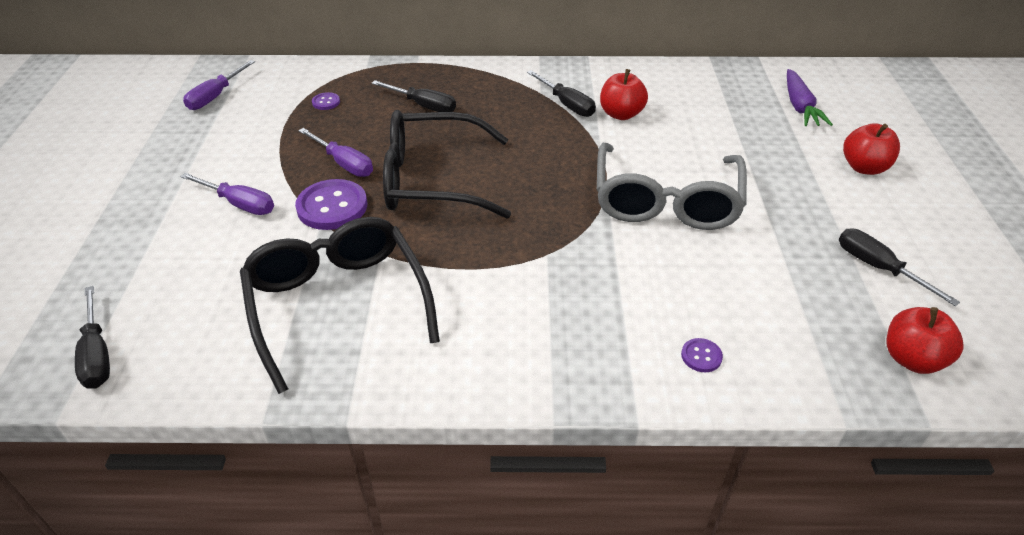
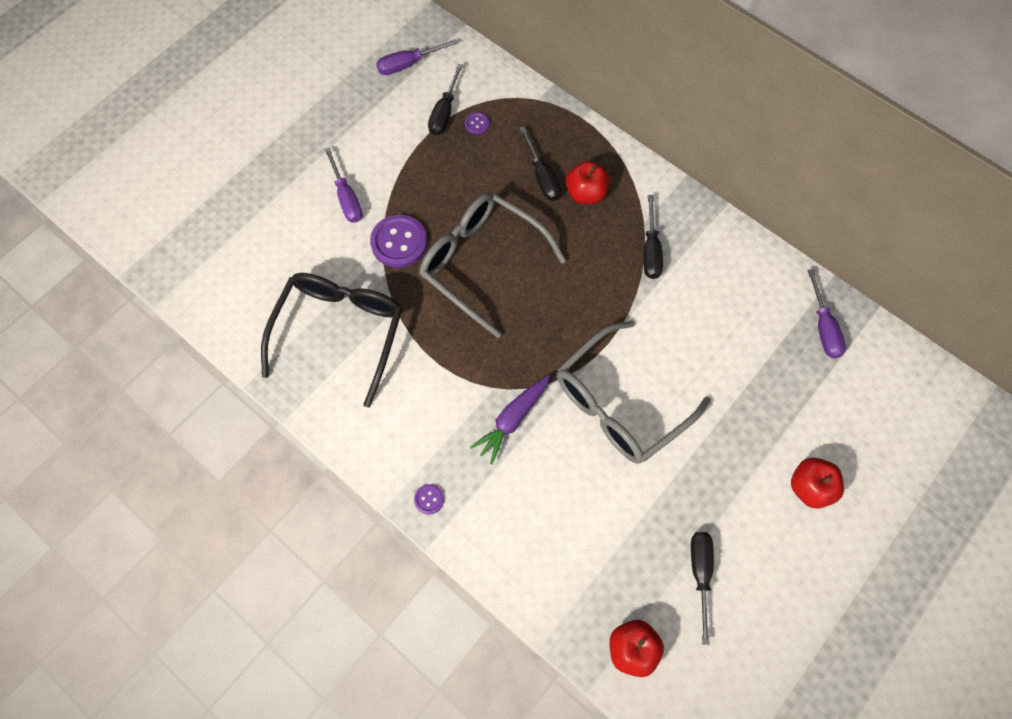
camera: 40 degrees right, 25 degrees up
(97, 354) = (196, 273): black screwdriver -> black screwdriver (444, 112)
(344, 163) = (438, 203): purple screwdriver -> purple screwdriver (823, 327)
(432, 180) = (482, 263): black glasses -> grey glasses
(621, 114) = (681, 291): red apple -> red apple (585, 193)
(701, 356) = (506, 538): purple button -> purple button (429, 499)
(799, 106) = (840, 389): purple carrot -> purple carrot (512, 419)

